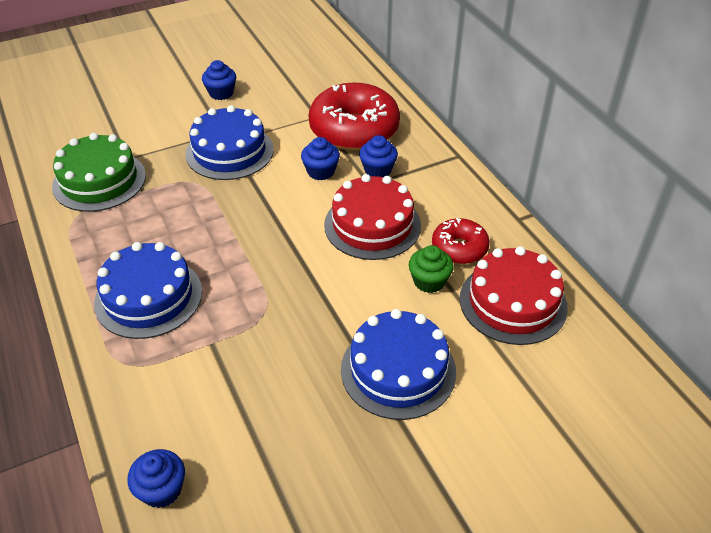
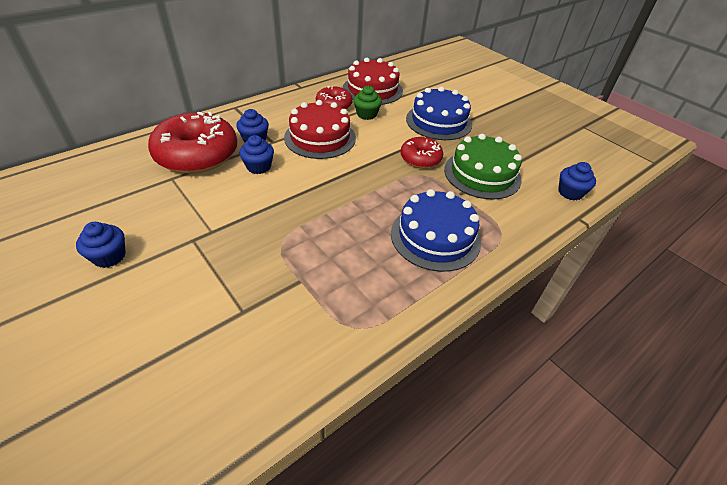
camera: 105 degrees left, 0 degrees up
(99, 181) = (288, 325): green cake -> green cake (482, 174)
(229, 151) = (230, 227): blue cake -> none
(300, 319) = (420, 159): none -> red donut

